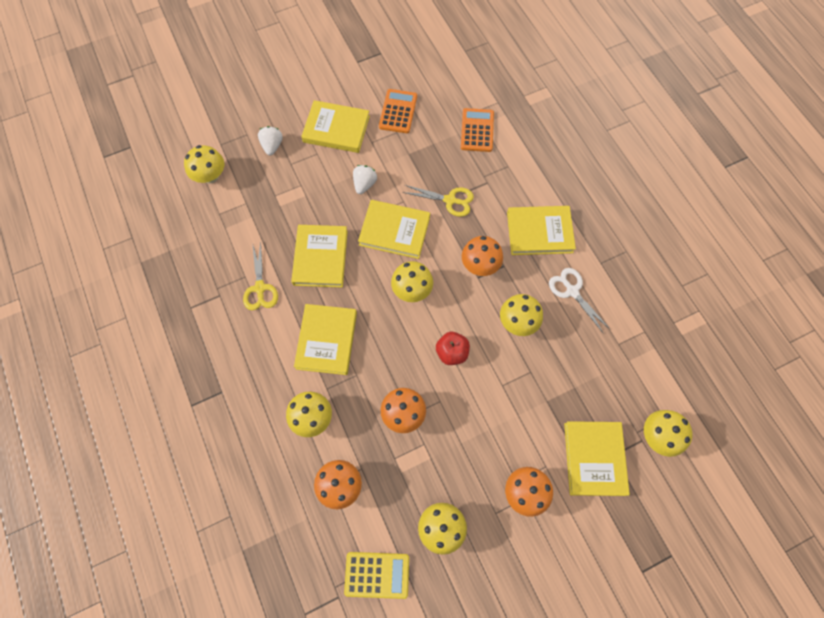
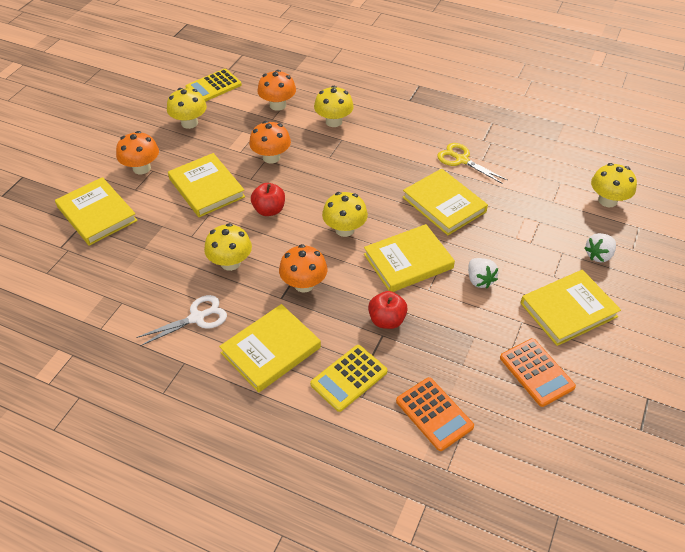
camera: 140 degrees right, 20 degrees down
(272, 146) = (598, 255): white strawberry -> white strawberry turned 90 degrees clockwise
(326, 340) = (374, 162): yellow book -> yellow book (207, 188)
(450, 200) = (386, 320): yellow scissors -> red apple
(506, 182) = (349, 378): none -> yellow calculator
(572, 291) = (197, 318): white scissors -> white scissors turned 45 degrees counterclockwise
(658, 436) = (46, 257): yellow mushroom -> none

